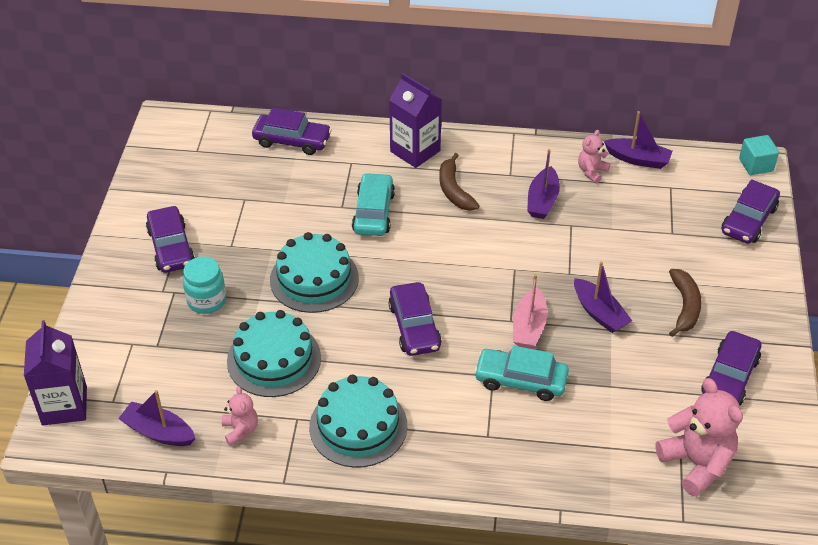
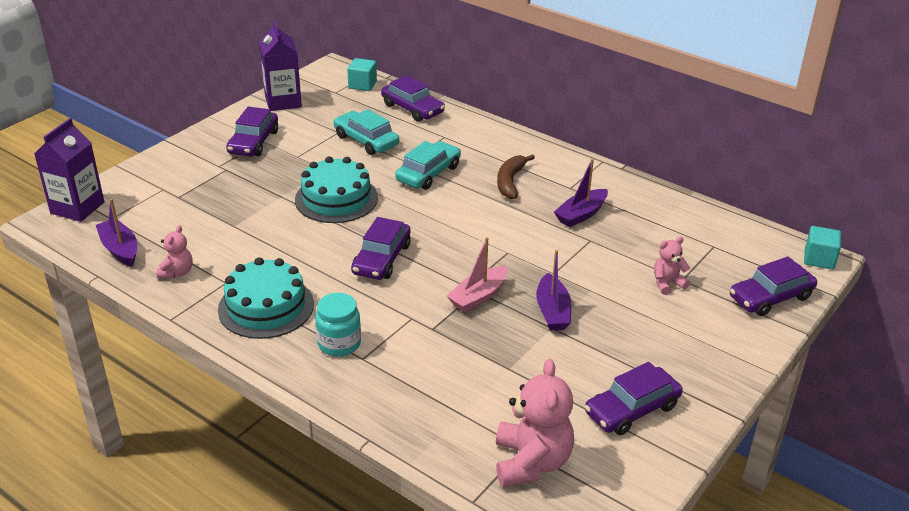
camera: 30 degrees right, 10 degrees down
(206, 300) = (243, 183): turquoise jar -> turquoise jar (339, 344)
(216, 130) = (362, 85): none -> turquoise cube
(274, 359) = (250, 237): turquoise cake -> none
(415, 151) = (504, 146): purple carton -> purple carton (283, 101)
(521, 380) = (432, 331): turquoise car -> turquoise car (366, 140)
(591, 171) = (647, 210): pink teddy bear -> pink teddy bear (667, 283)
(638, 159) = (701, 216): purple boat -> none
(684, 306) = (640, 338): brown banana -> none

